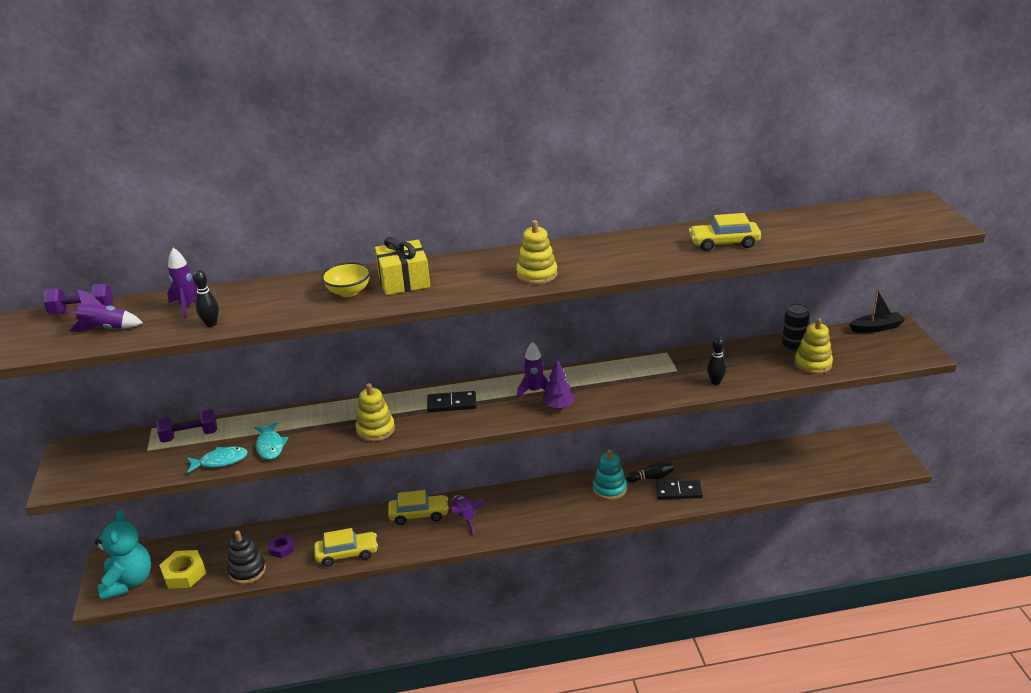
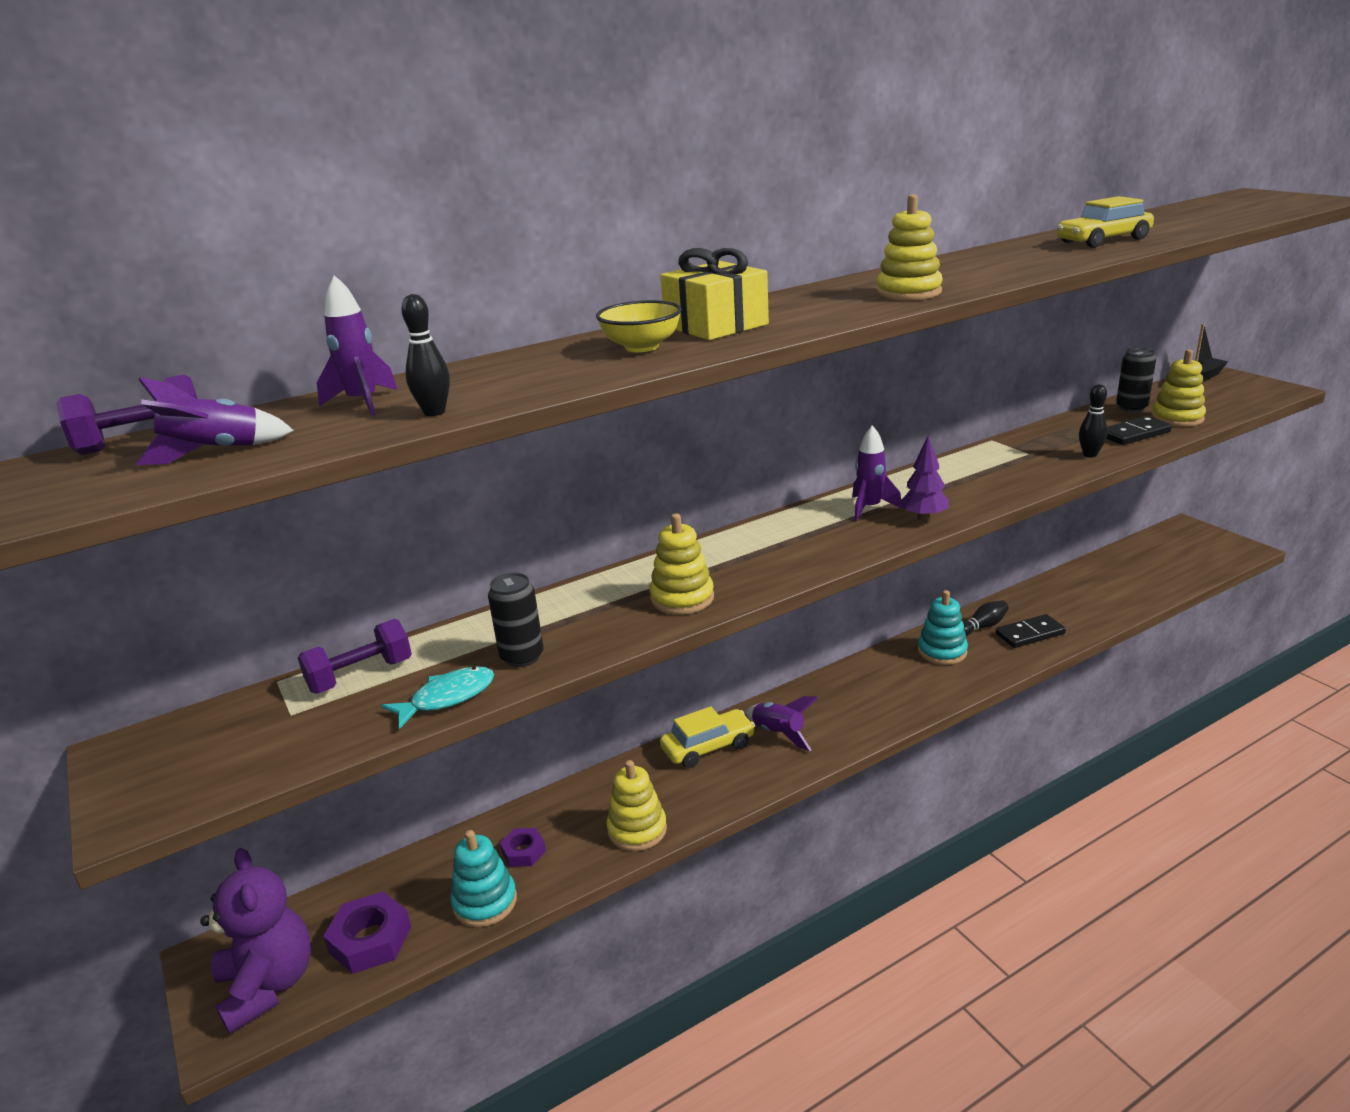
camera: 20 degrees left, 5 degrees down
(128, 582) = (268, 985): turquoise teddy bear -> purple teddy bear
(184, 574) = (370, 940): yellow nut -> purple nut
(247, 571) = (485, 902): black stacking toy -> turquoise stacking toy
(270, 446) = (522, 657): turquoise fish -> black can
(347, 554) = (637, 830): yellow car -> yellow stacking toy
(452, 404) = (767, 545): black domino -> black domino (1134, 434)

